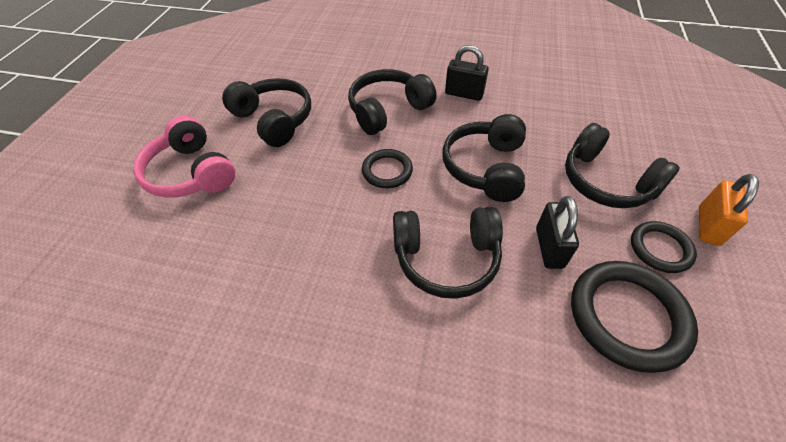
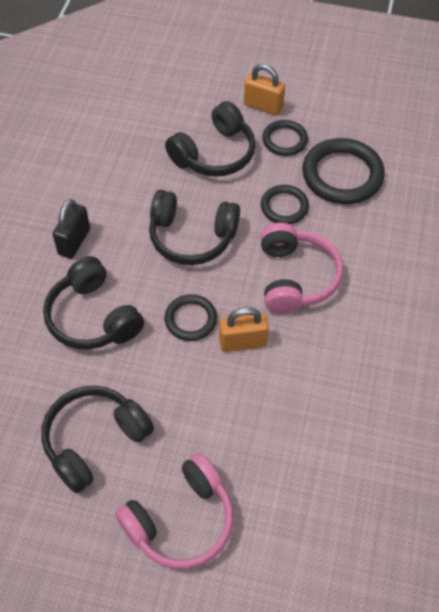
camera: 90 degrees left, 5 degrees up
(360, 211) = (243, 342): none -> orange padlock
(446, 258) = (295, 278): black headphones -> pink headphones
(549, 248) = (284, 207): black padlock -> black ring

